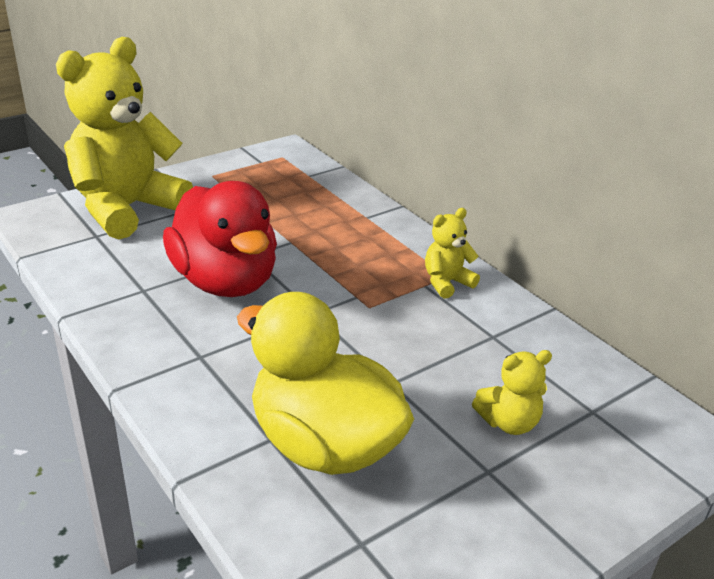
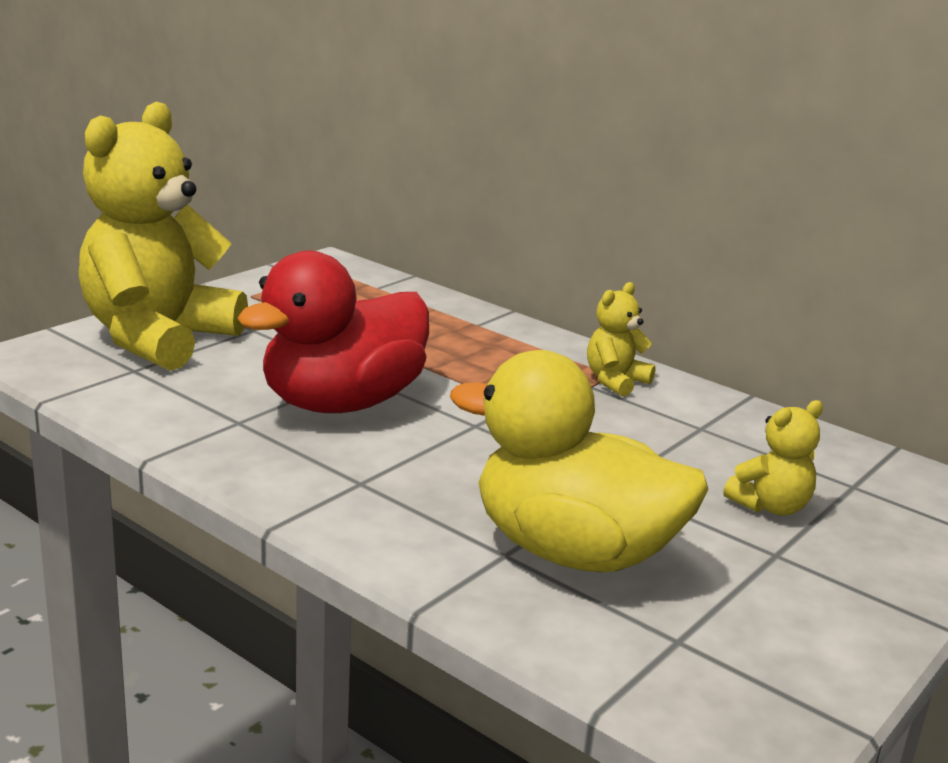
camera: 15 degrees left, 10 degrees down
(225, 281) = (342, 403): red duck -> red duck turned 90 degrees clockwise

